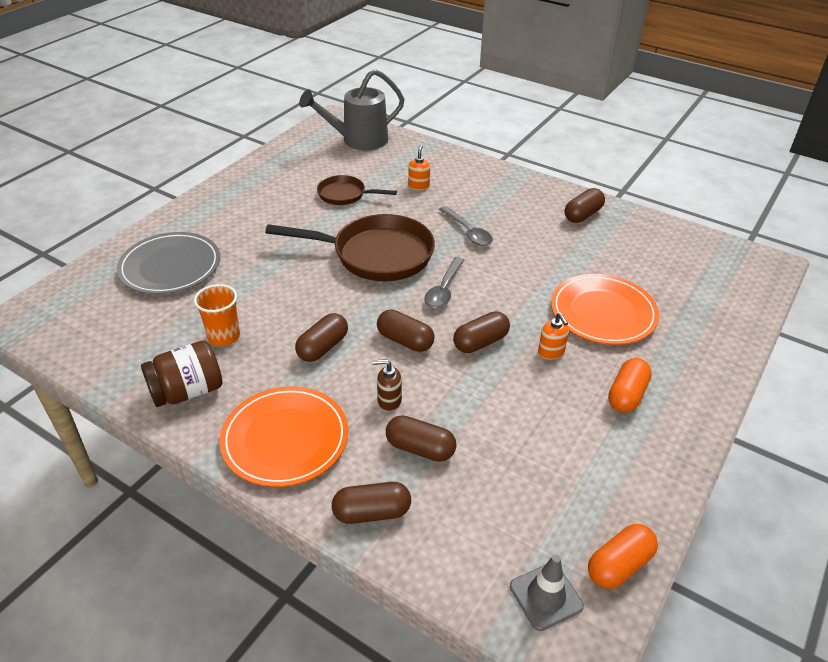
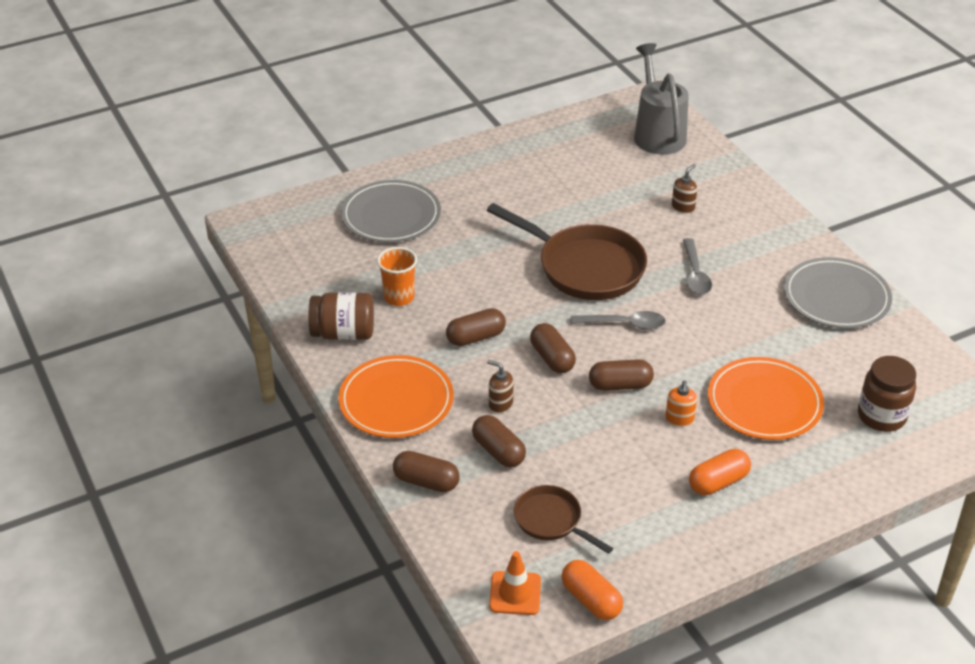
camera: 30 degrees right, 0 degrees up
(345, 195) = (599, 193): brown pan -> brown pan (551, 521)
(358, 140) = (657, 133): grey watering can -> grey watering can turned 75 degrees clockwise
(419, 186) = (683, 207): orange soap dispenser -> brown soap dispenser
(444, 289) = (624, 324): grey spoon -> grey spoon turned 135 degrees counterclockwise
(546, 596) = (515, 593): grey traffic cone -> orange traffic cone
(583, 215) = (836, 297): brown capsule -> grey plate
(619, 565) = (591, 600): orange capsule -> orange capsule turned 60 degrees clockwise
(692, 291) = (881, 416): none -> brown jar

